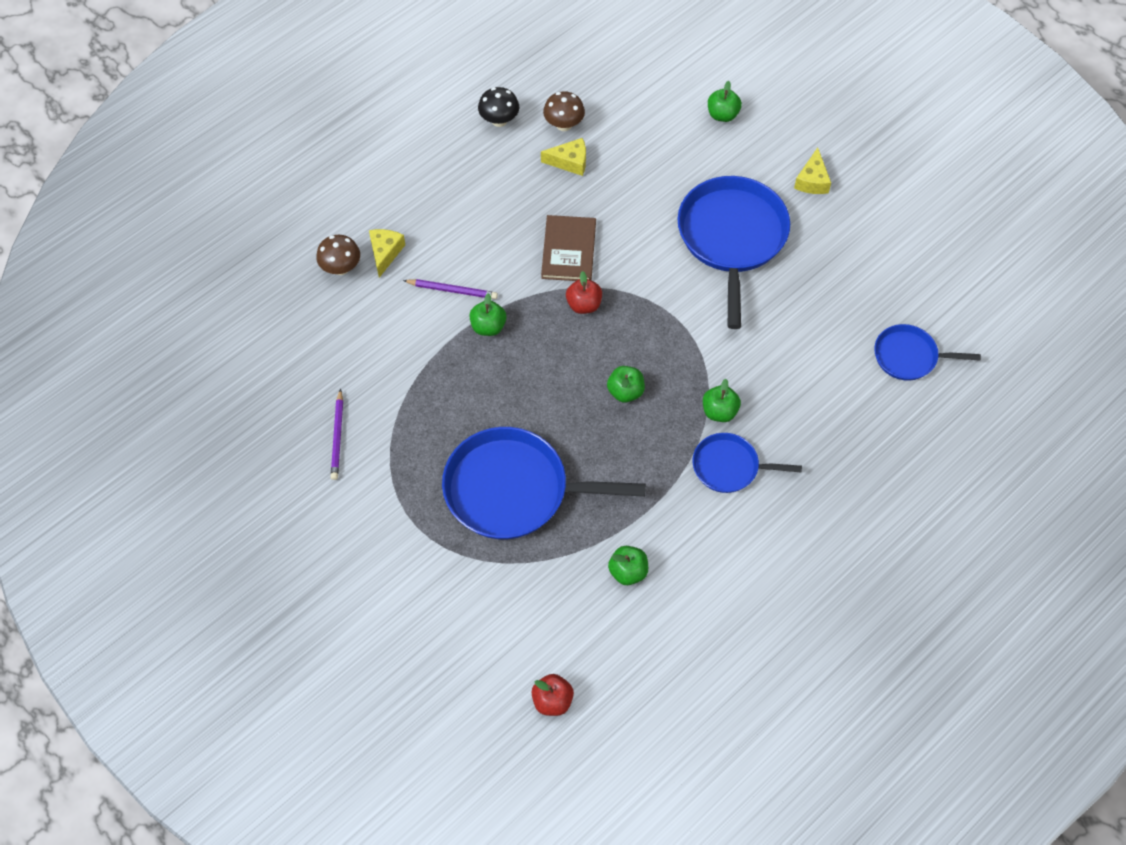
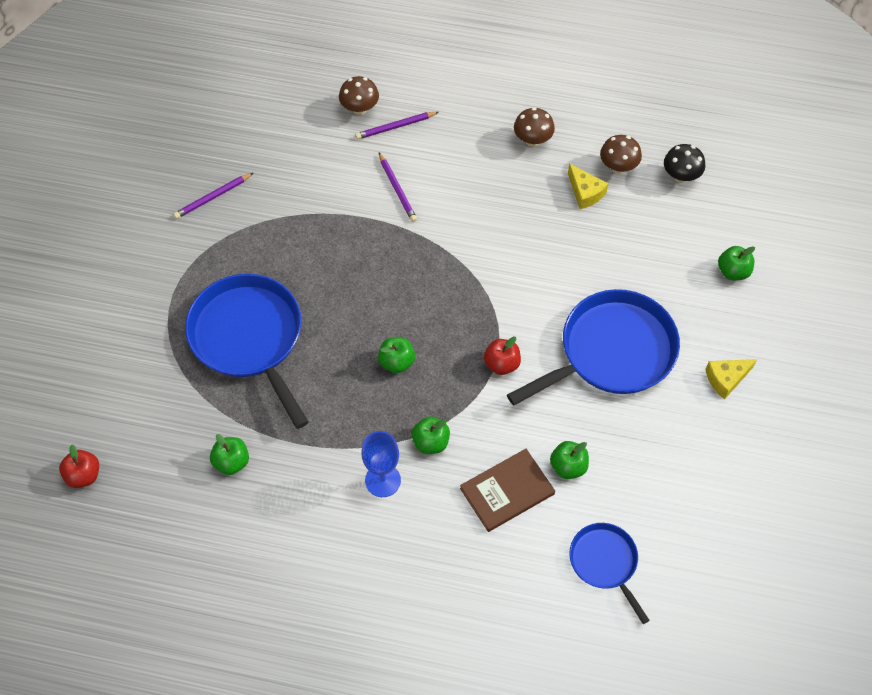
camera: 55 degrees right, 0 degrees up
(385, 253) = (395, 127): yellow cheese -> purple pencil
(486, 165) = (532, 140): none -> brown mushroom
(488, 327) = (383, 232): green apple -> green apple (568, 466)
(499, 120) = (582, 122): black mushroom -> black mushroom (681, 176)
(568, 250) = (499, 243): brown book -> brown book (507, 491)
(584, 305) = (456, 284): red apple -> red apple (501, 364)
(729, 467) = (383, 480): blue pan -> blue goblet

